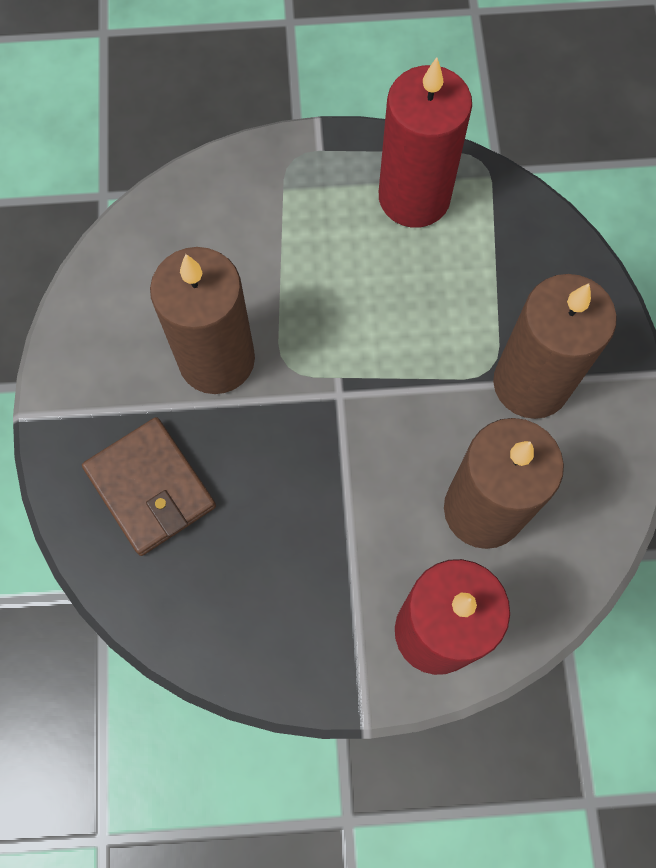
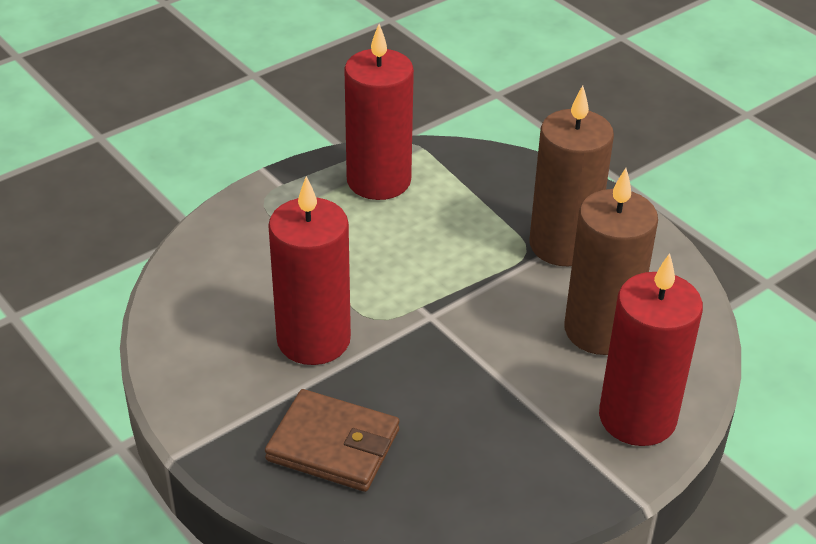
camera: 35 degrees left, 30 degrees down
(216, 359) = (313, 340): brown candle -> red candle

